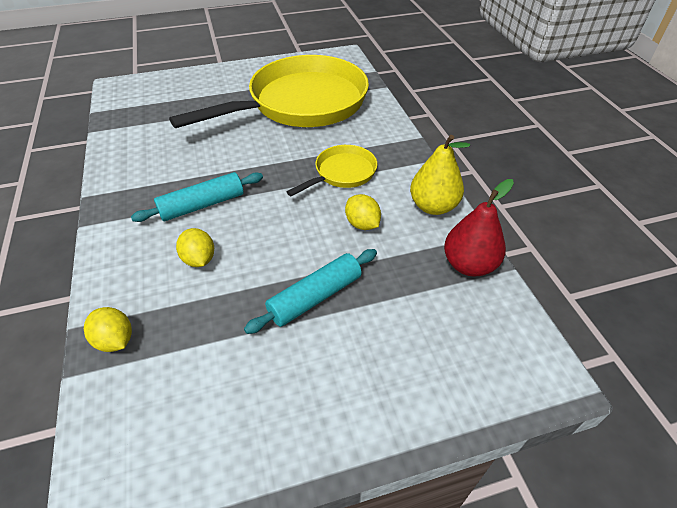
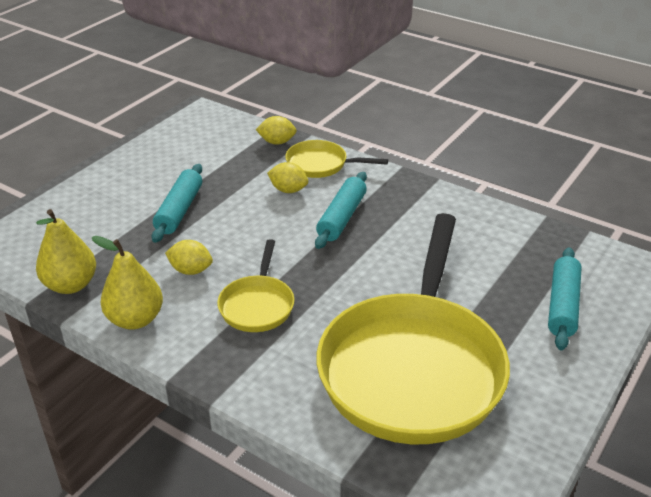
camera: 140 degrees right, 10 degrees down
(130, 273) = (321, 164): none -> yellow pan
(187, 91) = (563, 305): none -> turquoise rolling pin
(469, 265) = (71, 285): red pear -> yellow pear

